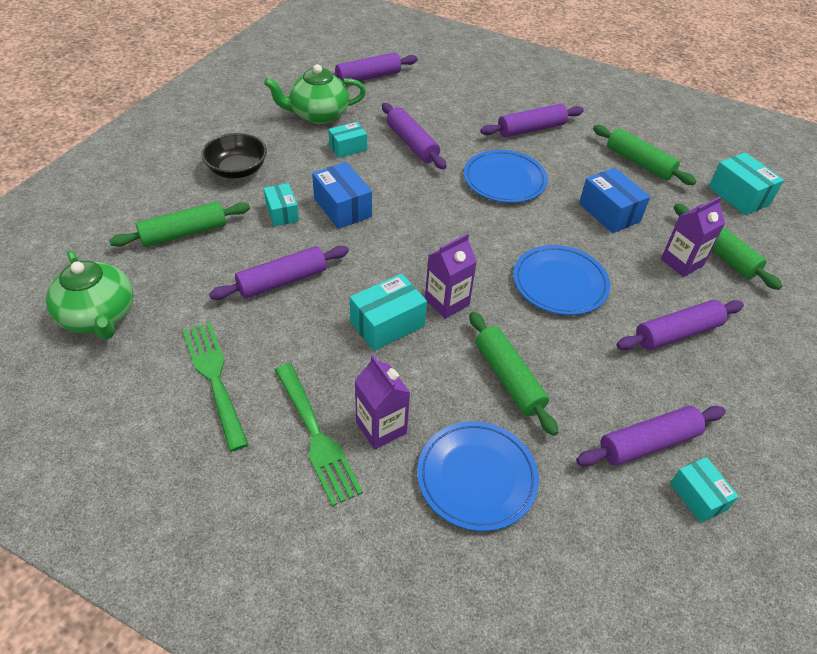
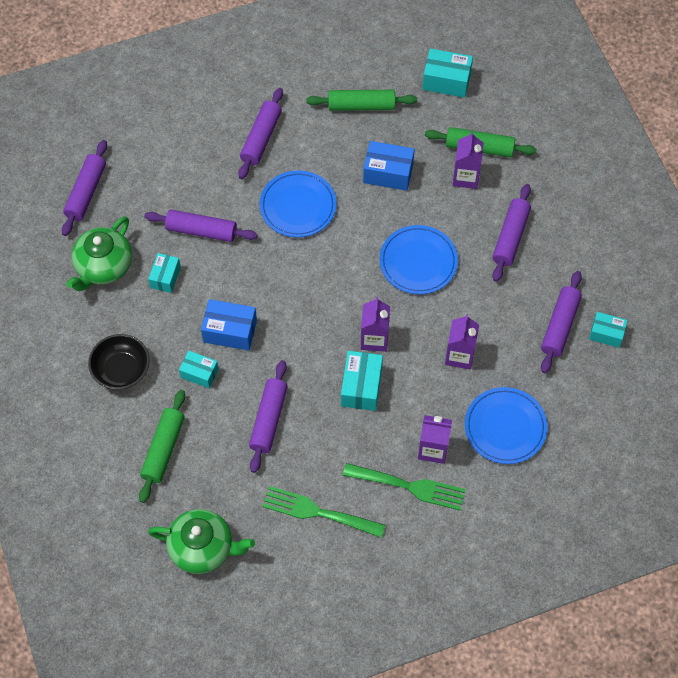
camera: 45 degrees left, 15 degrees up
(509, 378) = (459, 355): green rolling pin -> purple carton

